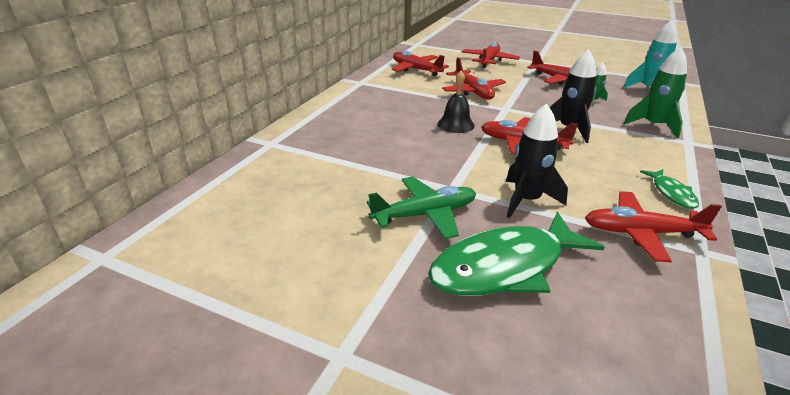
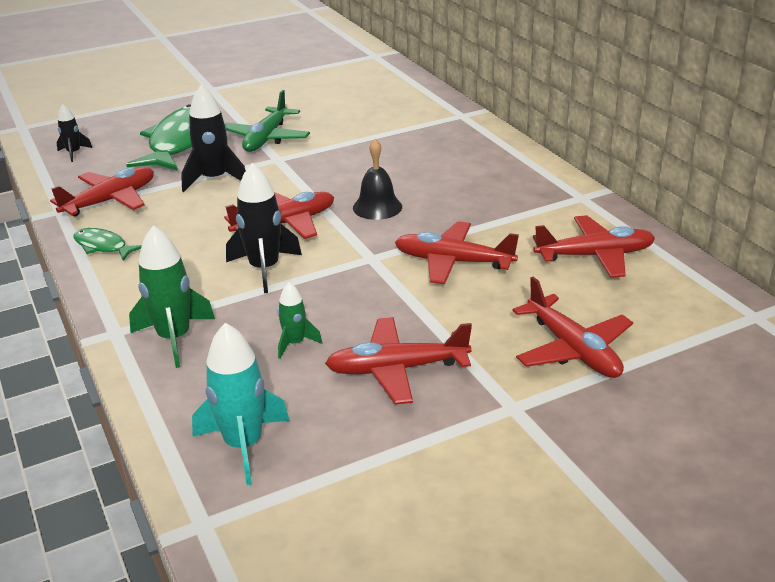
camera: 130 degrees right, 0 degrees up
(651, 341) = (74, 153): none -> black rocket

